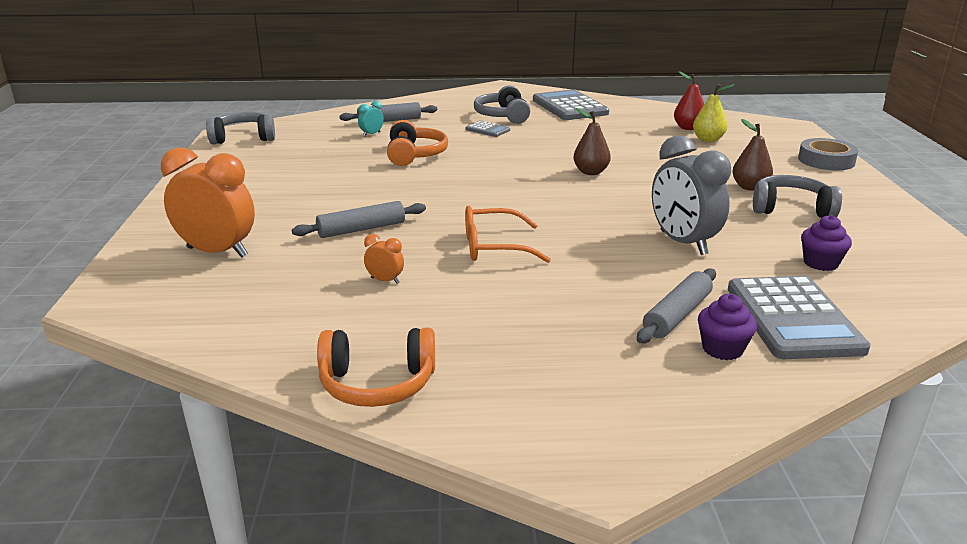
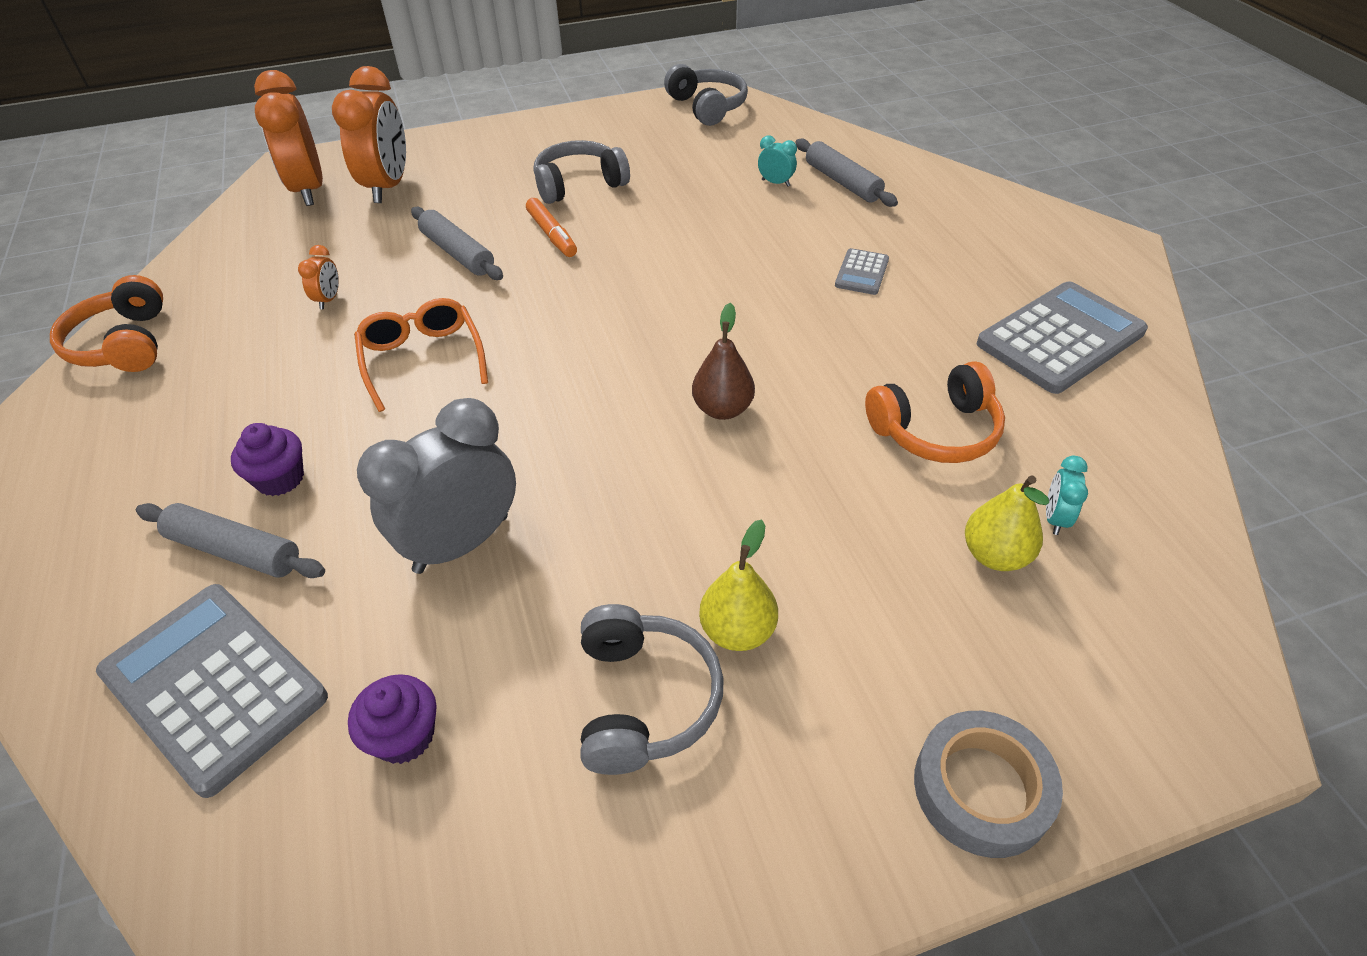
camera: 75 degrees right, 20 degrees up
(173, 290) = (308, 190): none -> orange clock
(368, 197) = (552, 235): none -> orange marker
(415, 155) = (713, 234): orange headphones -> orange headphones (935, 431)
(502, 116) = (944, 274): grey headphones -> grey headphones (579, 184)
(688, 128) = (1055, 518): red pear -> turquoise clock
(722, 349) = (143, 601): purple cupcake -> purple cupcake (280, 479)
(749, 187) = (737, 631): brown pear -> yellow pear
(793, 318) = (214, 685): grey calculator -> grey calculator turned 60 degrees clockwise

